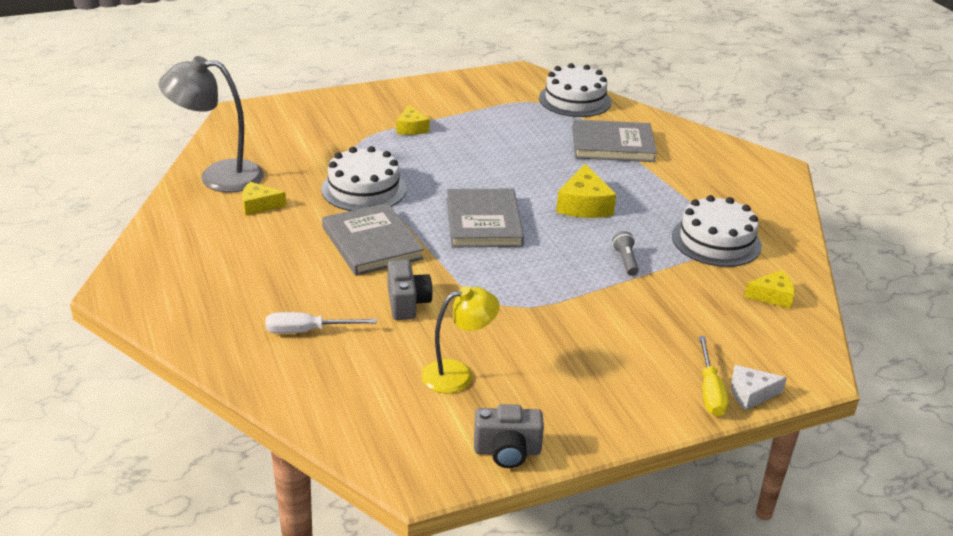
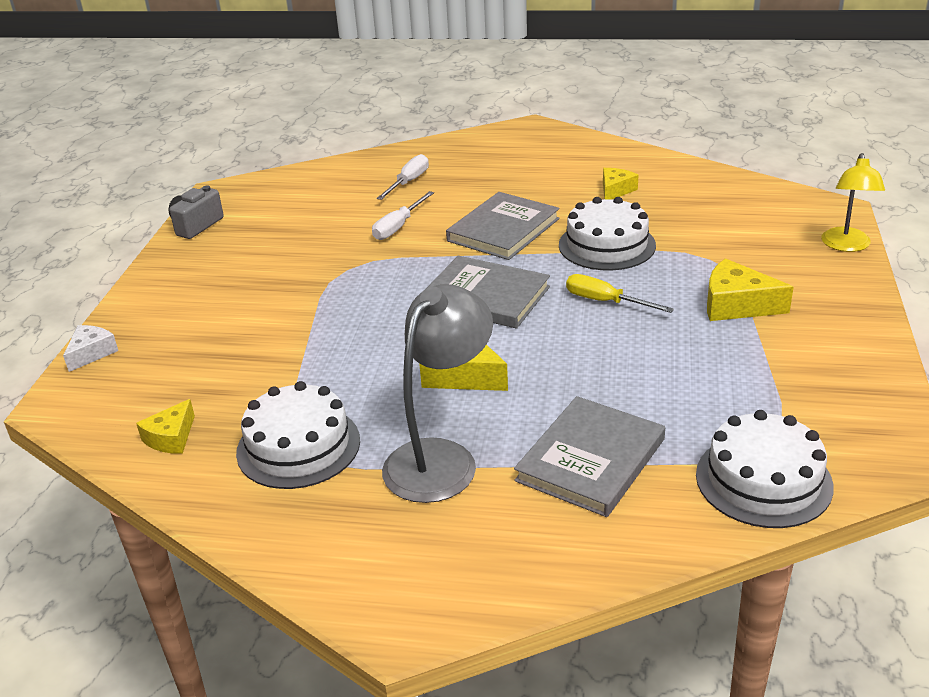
camera: 125 degrees right, 0 degrees up
(218, 176) = (686, 180): grey lamp -> grey lamp (441, 458)
(372, 243) = (503, 230): grey book -> grey book turned 60 degrees counterclockwise
(407, 303) = (398, 227): grey camera -> white screwdriver
(411, 128) = (736, 305): yellow cheese -> yellow cheese, size x1.55
(458, 374) = (290, 227): yellow lamp -> yellow lamp (846, 246)
(625, 261) = (334, 361): grey flashlight -> none
(710, 391) = (123, 333): yellow screwdriver -> yellow screwdriver (605, 301)

